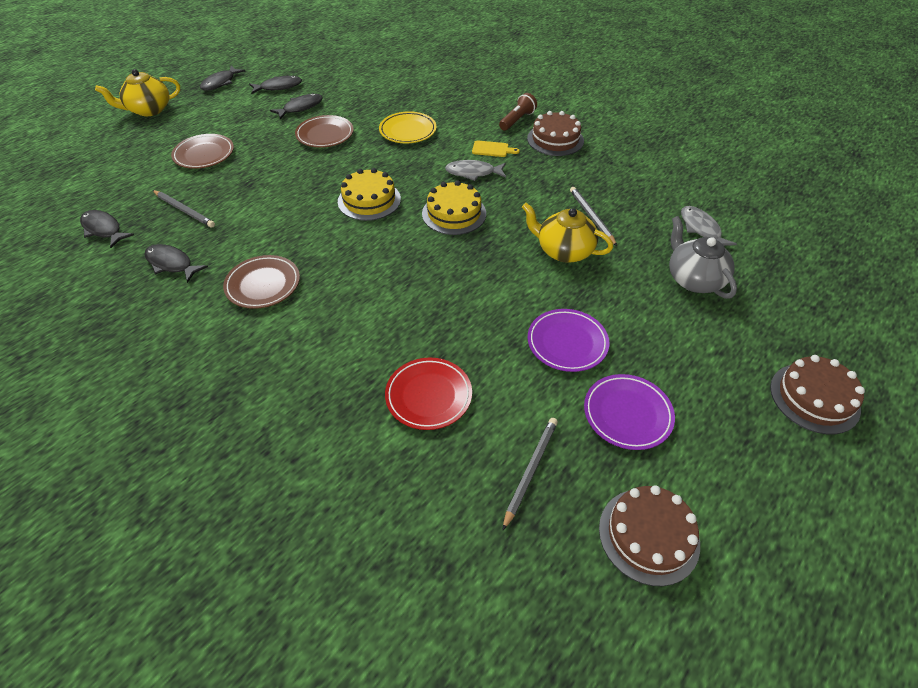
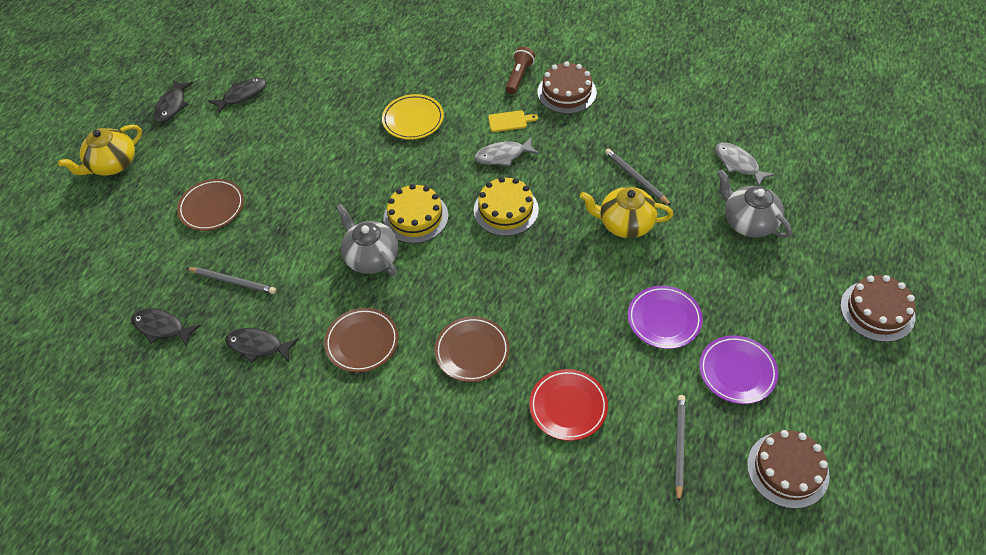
camera: 15 degrees left, 5 degrees up
(300, 108) = (282, 118): black fish -> none
(312, 221) = (371, 257): none -> grey teapot
(325, 135) = (328, 147): brown plate -> brown plate (472, 351)

